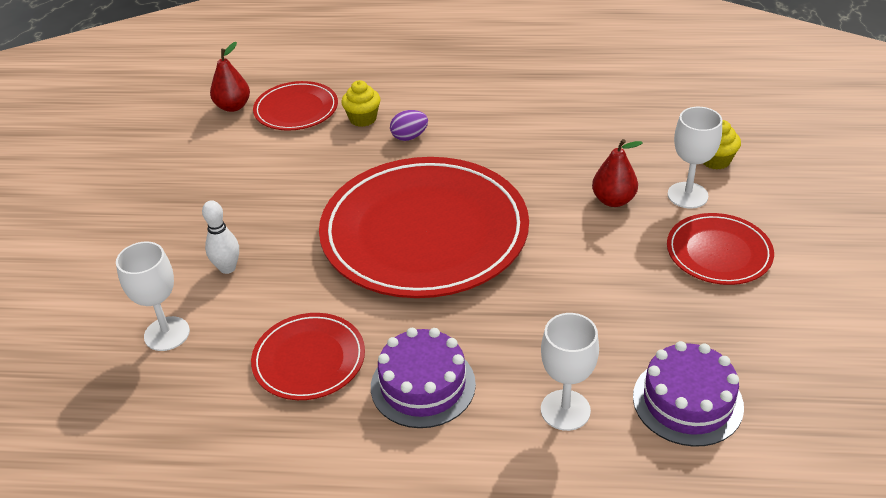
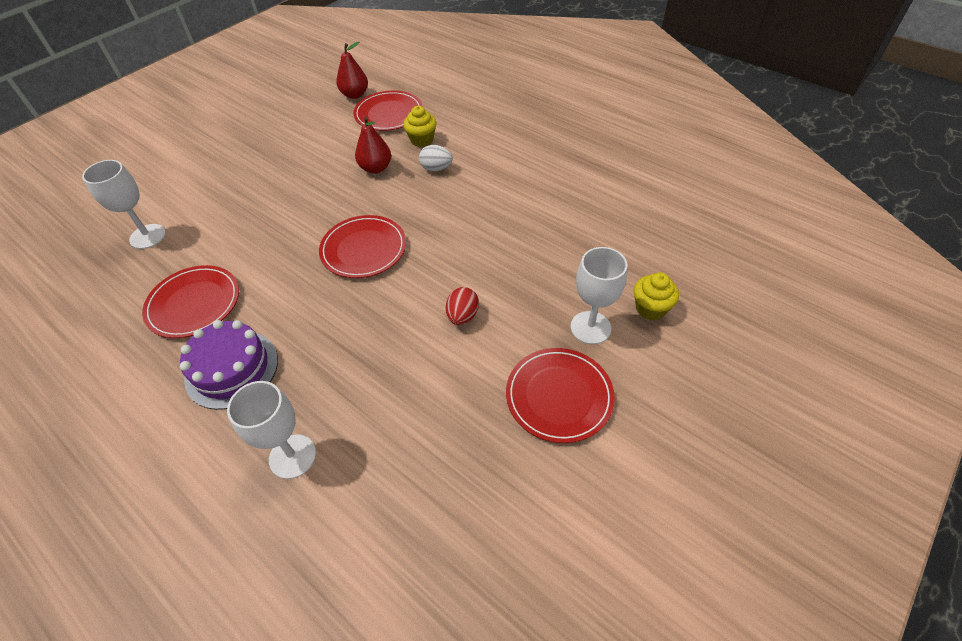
camera: 35 degrees right, 10 degrees up
(227, 268) = (226, 209): white bowling pin -> none
(409, 137) = (436, 168): purple egg -> white egg
(424, 232) = (363, 249): red plate -> red plate, size x0.48
(579, 238) = (462, 316): none -> red egg
(613, 200) = (524, 298): red pear -> red pear (376, 168)
(687, 401) = (383, 516): purple cake -> none

